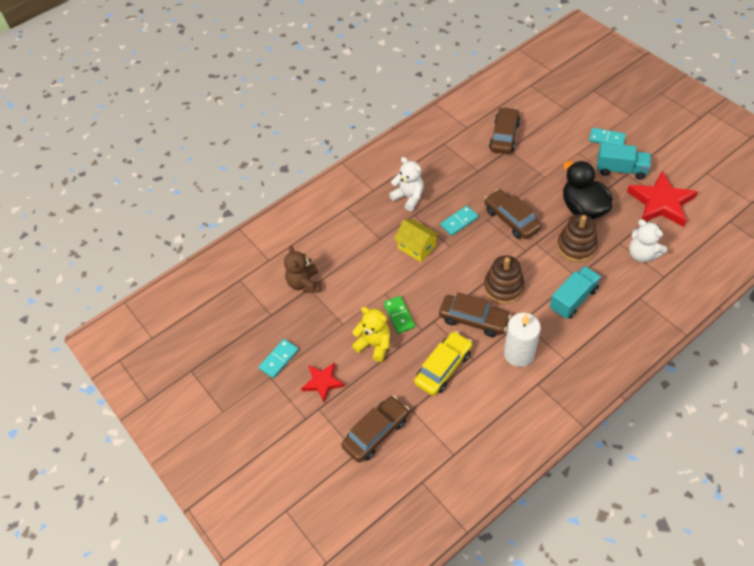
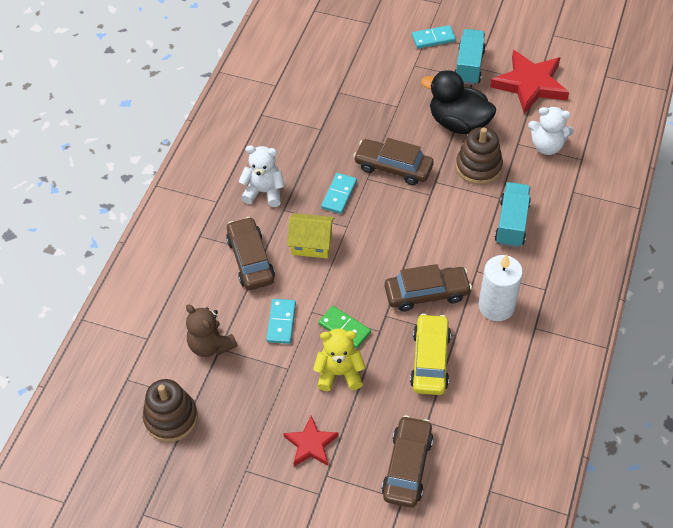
camera: 35 degrees left, 0 degrees up
(279, 359) = (242, 445): turquoise domino -> turquoise domino (281, 322)
(503, 287) = (434, 244): brown stacking toy -> brown stacking toy (171, 418)
(504, 136) = (324, 79): brown car -> brown car (250, 260)
(621, 170) = (469, 66): turquoise truck -> turquoise truck turned 60 degrees counterclockwise

